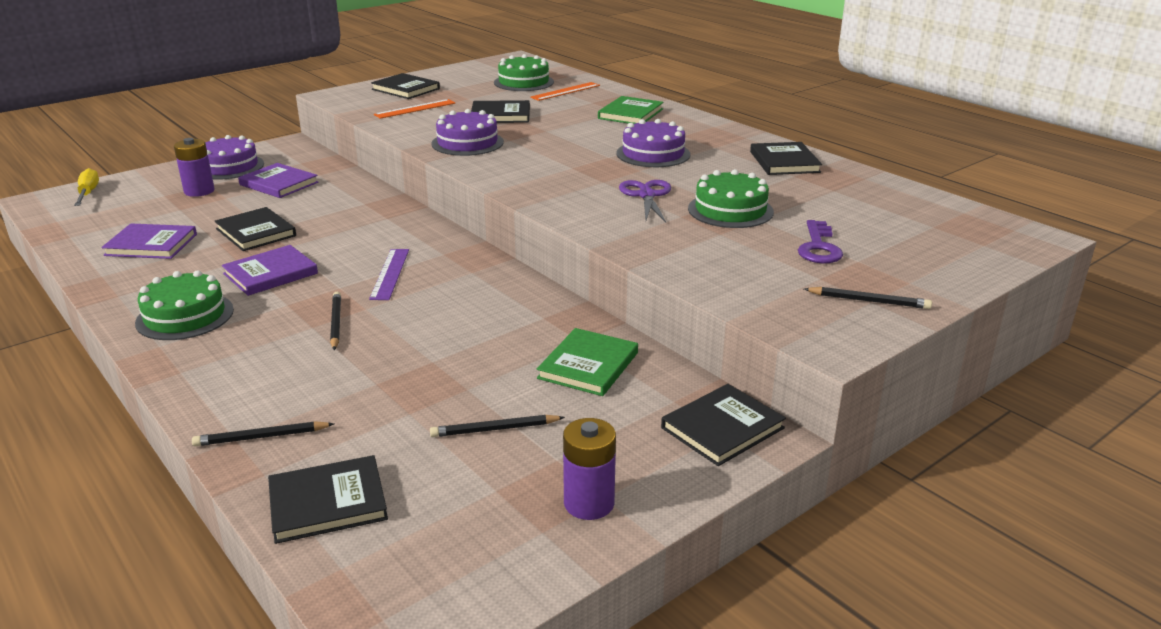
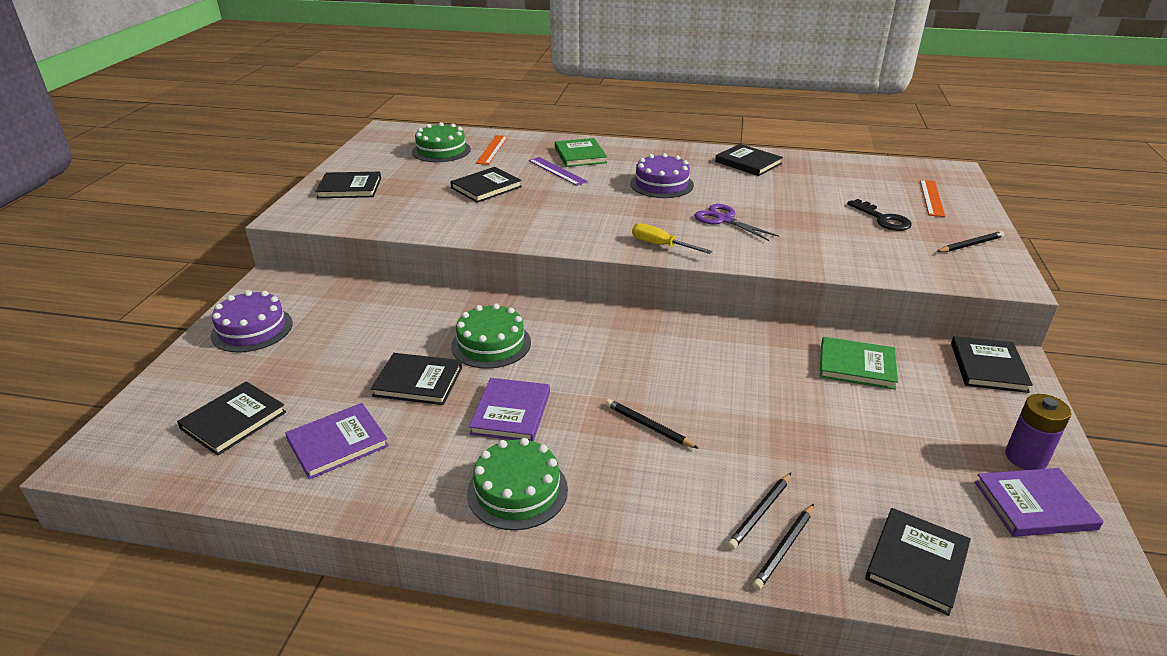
camera: 40 degrees left, 5 degrees up
(88, 193) = (139, 425): yellow screwdriver -> yellow screwdriver (661, 245)
(129, 210) = (234, 420): none -> black book
(199, 191) = (272, 367): purple battery -> none
(279, 183) = (342, 325): purple book -> purple book (1034, 505)
(390, 273) = (605, 364): purple ruler -> purple ruler (557, 171)
(415, 109) = (400, 205): orange ruler -> orange ruler (931, 198)
(467, 143) = (513, 222): purple cake -> none
(494, 429) = (896, 443): black pencil -> black pencil (760, 513)
(588, 365) = (856, 366): green book -> green book turned 60 degrees counterclockwise
(730, 210) = (791, 211): green cake -> green cake (491, 344)
(818, 247) = (883, 219): purple key -> black key

